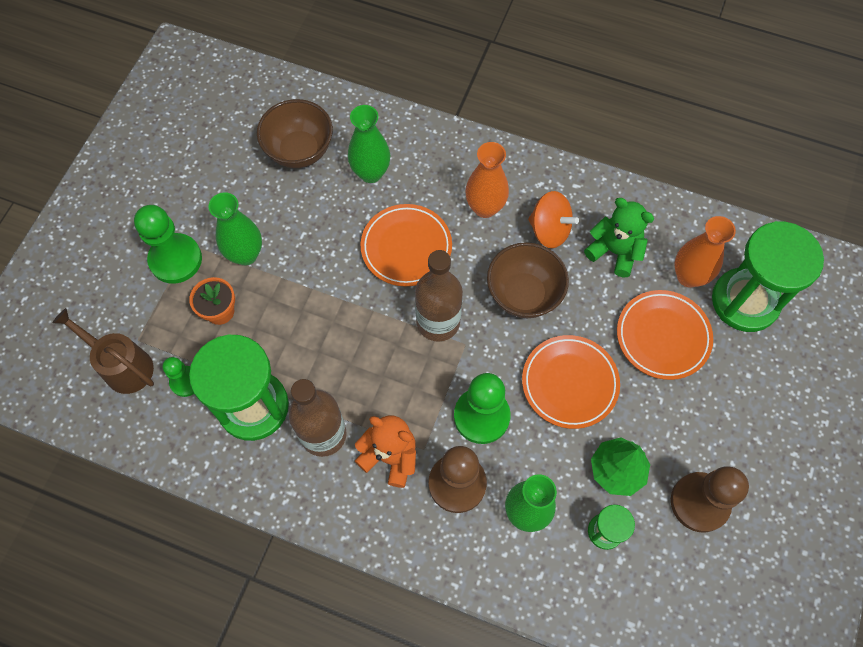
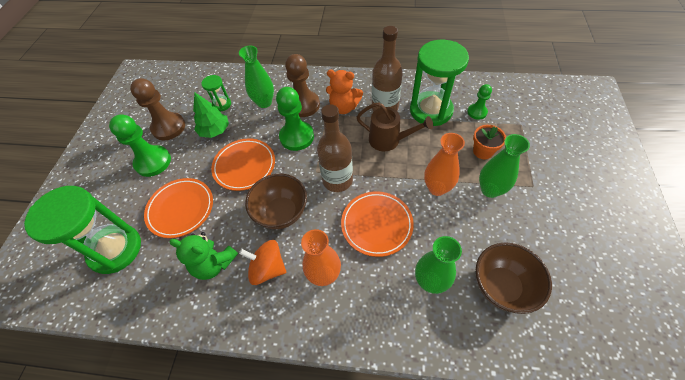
camera: 170 degrees right, 10 degrees down
(122, 366) = (519, 110): brown watering can -> brown watering can (389, 140)
(175, 259) = (535, 174): green pawn -> green pawn (153, 162)
(688, 276) = (156, 258): orange vase -> orange vase (437, 188)

